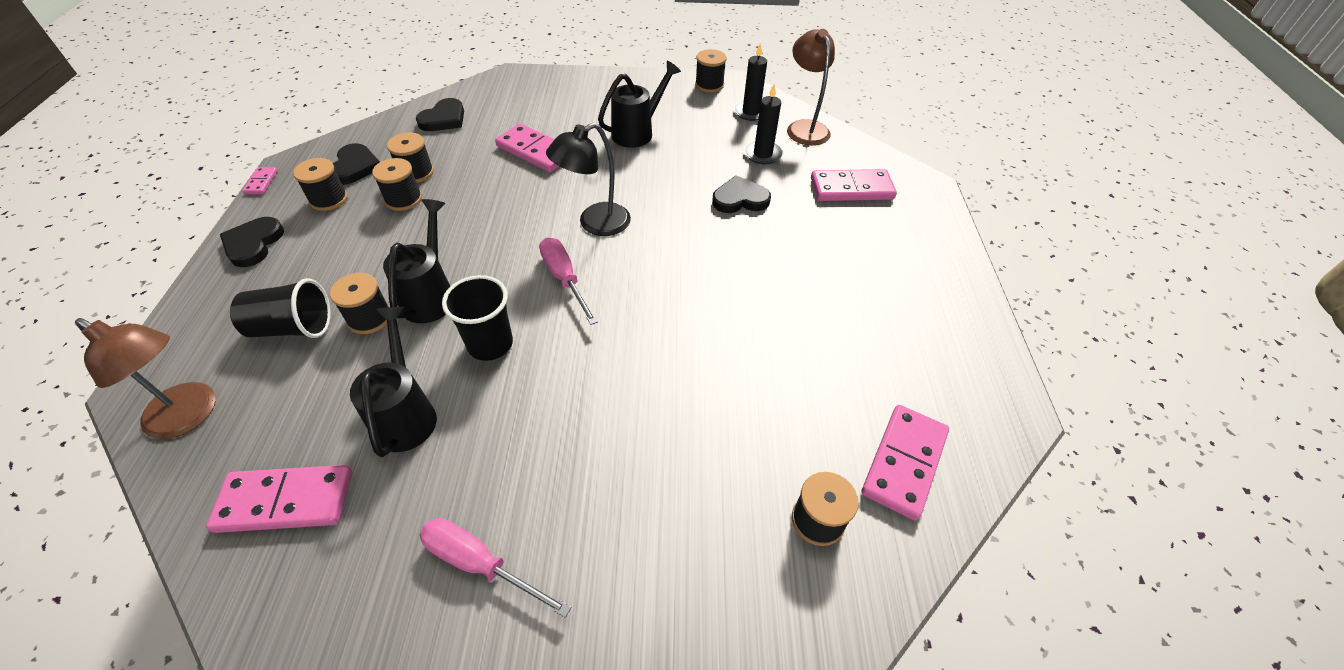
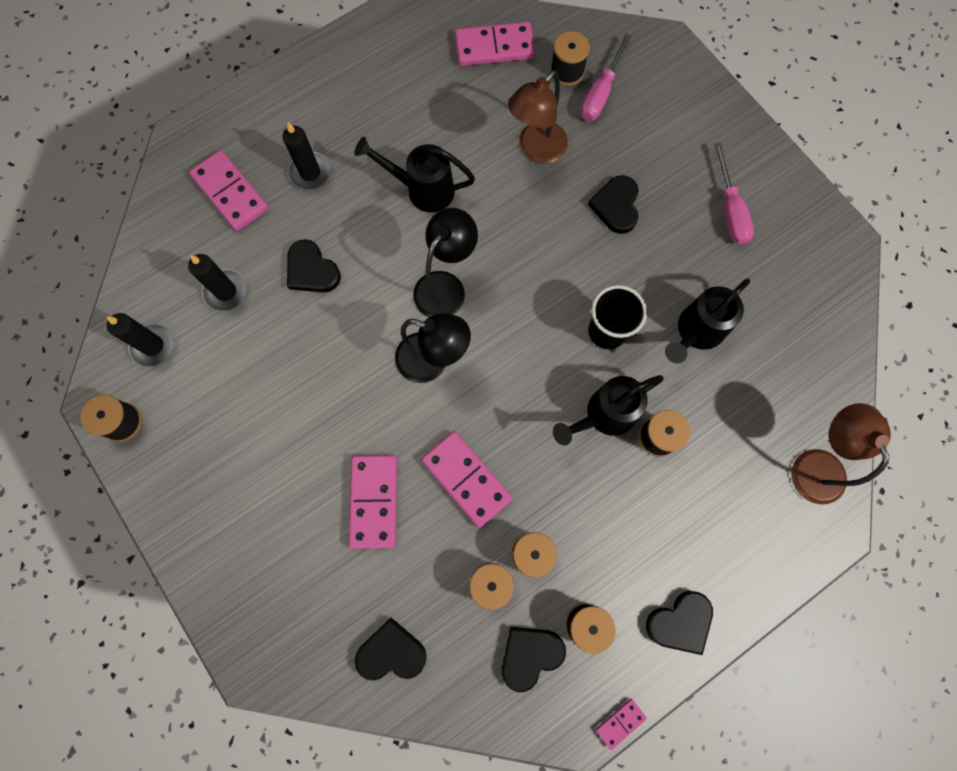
camera: 125 degrees left, 25 degrees up
(286, 501) = (795, 341): pink domino -> pink domino (466, 479)
(293, 328) = (711, 482): black cup -> none
(564, 279) = (510, 334): pink screwdriver -> pink screwdriver (600, 93)
(600, 443) = (616, 206): none -> black heart
(637, 132) = (270, 429): black watering can -> black watering can (422, 189)
(649, 264) = (445, 286): none -> black lamp
(804, 127) = (150, 280): brown lamp -> brown lamp (536, 150)
(837, 238) = (310, 172): none -> black candle

